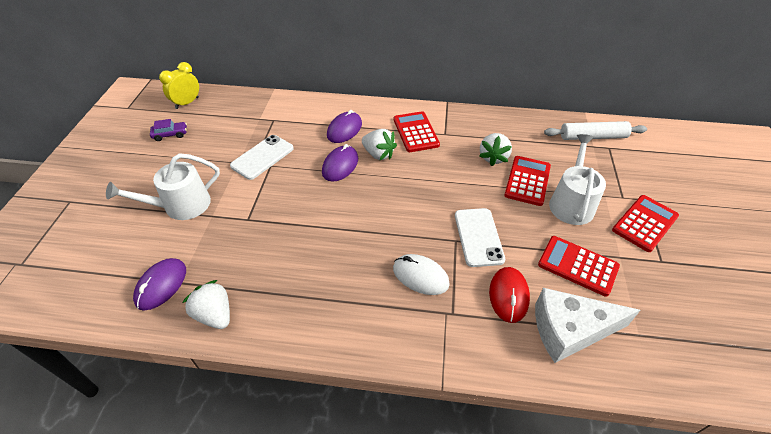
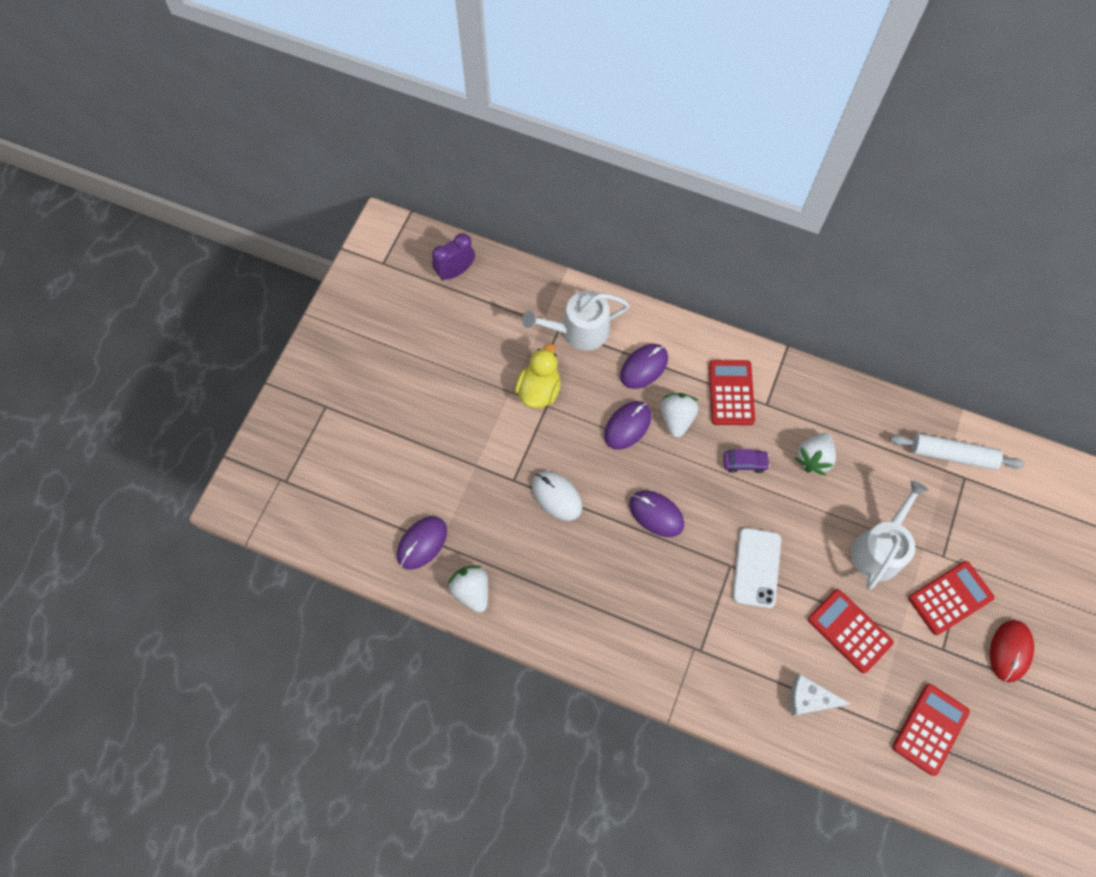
camera: 15 degrees right, 20 degrees up
(170, 134) = (434, 325): purple car -> purple car (744, 463)
(181, 206) = (443, 443): white watering can -> white watering can (579, 331)
(187, 103) = (455, 271): yellow clock -> purple clock
(262, 157) = (539, 390): white phone -> yellow duck
(378, 154) = (676, 419): white strawberry -> white strawberry turned 135 degrees counterclockwise
(379, 217) = (656, 514): none -> purple mouse
(420, 276) = (680, 600): white mouse -> white mouse (556, 496)
(508, 295) = (763, 646): red mouse -> red mouse (1010, 651)
(527, 181) = (841, 504): red calculator -> red calculator (930, 729)
(570, 330) = (809, 699): white cheese -> white cheese, size x0.61

